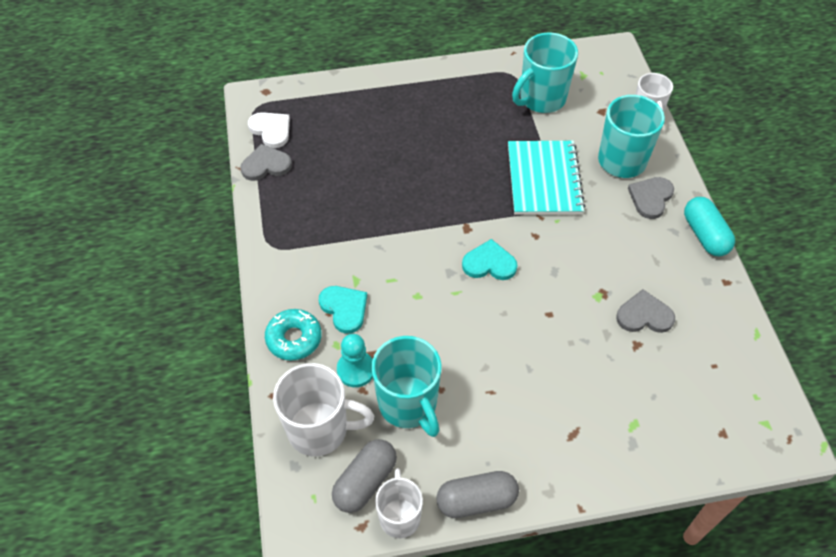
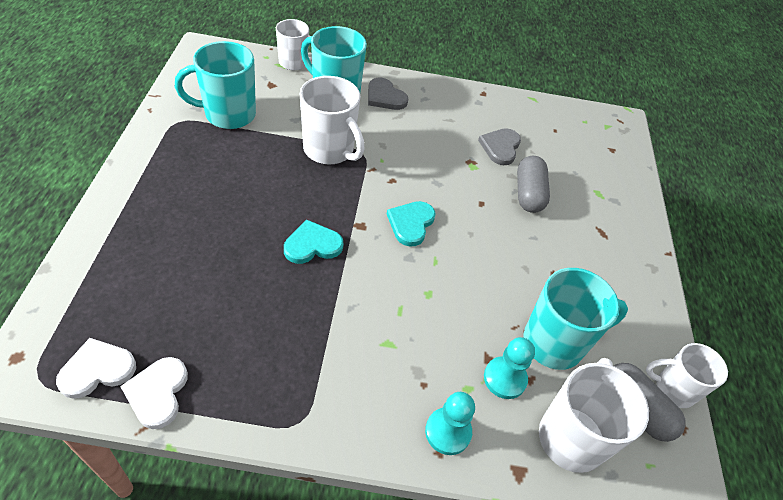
camera: 80 degrees left, 5 degrees down
(266, 165) = (157, 393): grey heart -> white heart
(294, 338) = (448, 432): turquoise donut -> turquoise pawn
(344, 309) = (423, 366): turquoise heart -> turquoise heart (312, 245)
(476, 500) = (659, 321): grey capsule -> grey capsule (528, 194)
(541, 99) = (228, 114): turquoise mug -> turquoise mug turned 105 degrees clockwise
(544, 179) = (329, 150): turquoise notebook -> white mug
(705, 235) = (435, 85): turquoise capsule -> none

